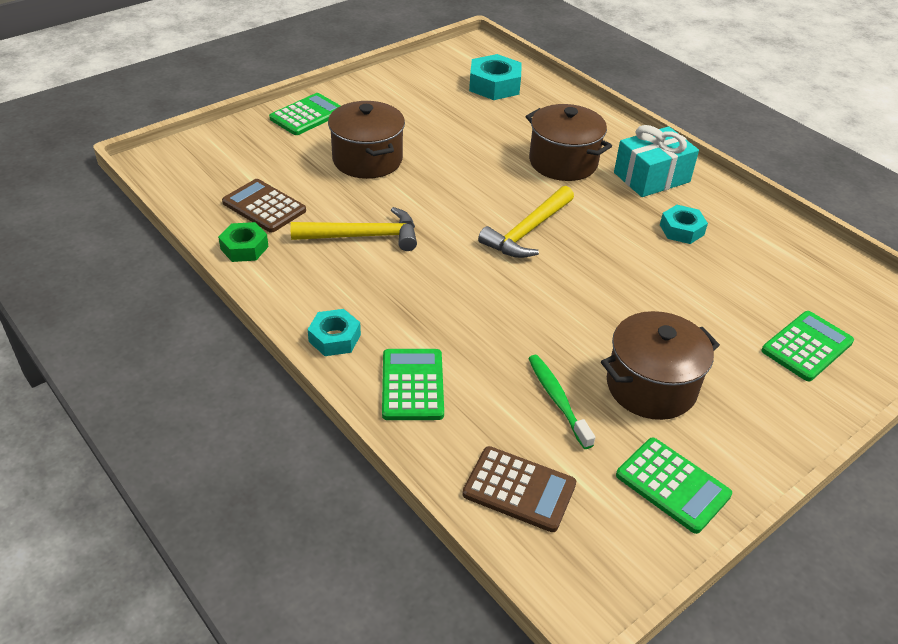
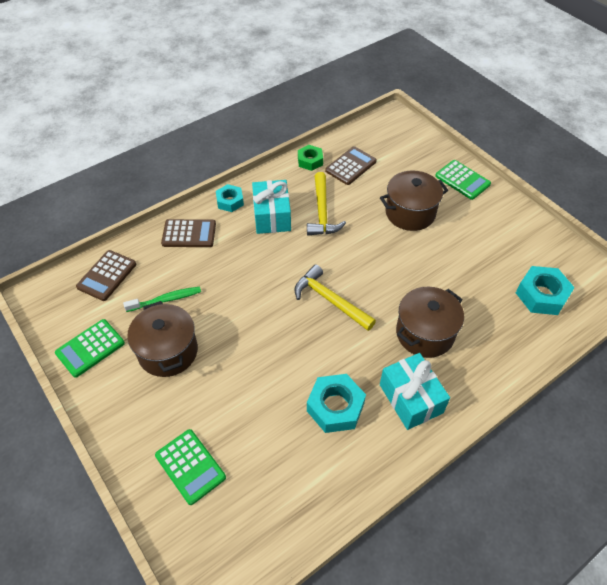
camera: 95 degrees right, 10 degrees up
(371, 288) = (272, 216): none -> turquoise gift
(412, 385) = (189, 234): green calculator -> brown calculator
(681, 230) = (335, 407): turquoise nut -> turquoise nut, size x1.56

